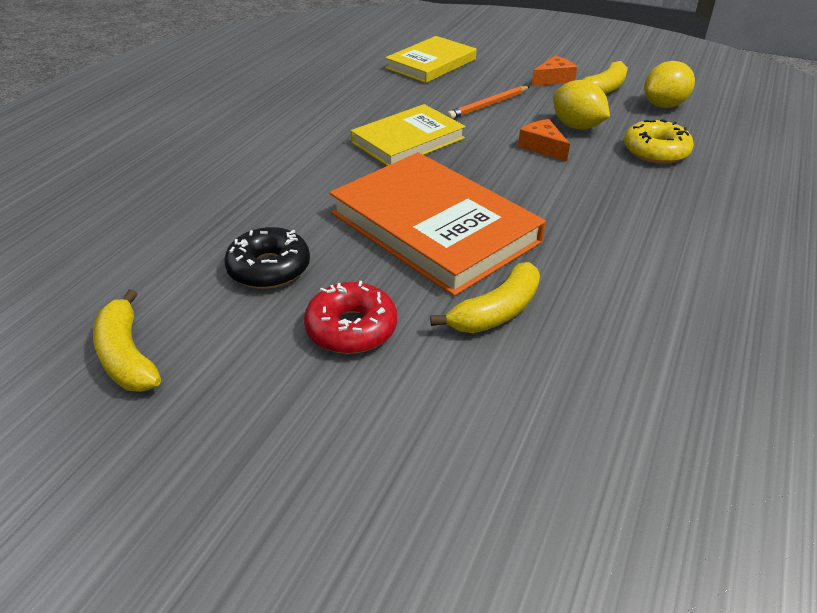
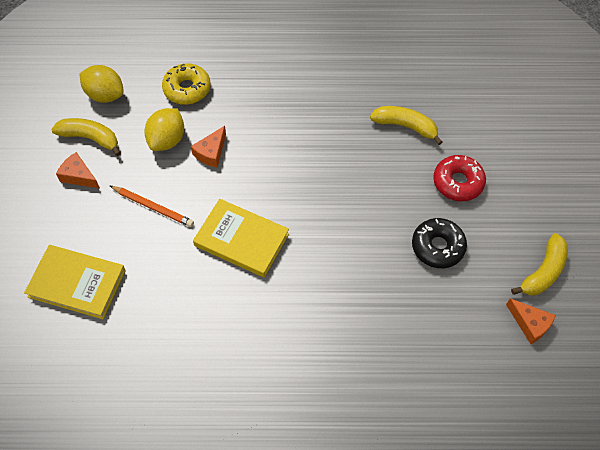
camera: 115 degrees left, 20 degrees up
(82, 307) = (530, 324): none -> orange cheese
(434, 227) = (347, 180): orange book -> none

